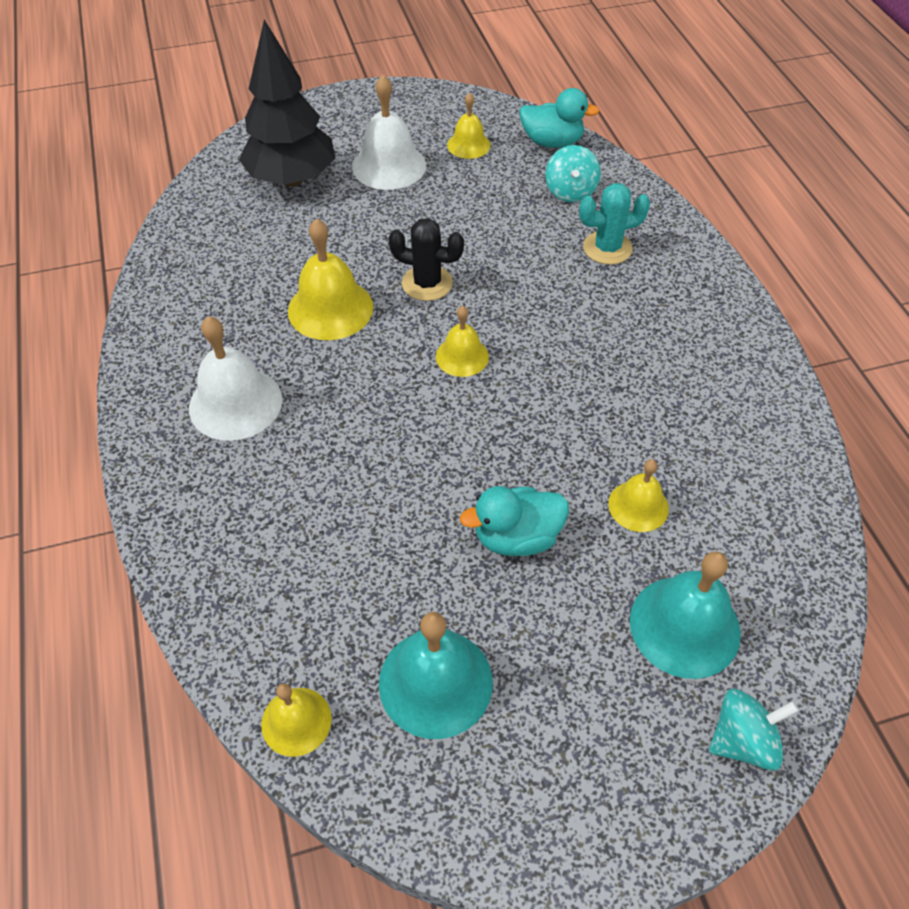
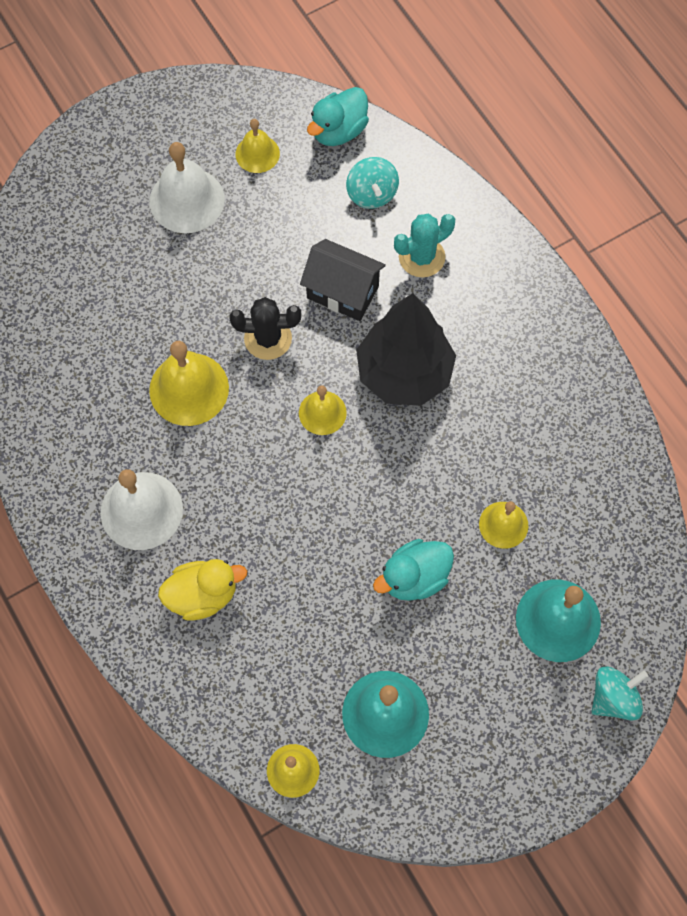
camera: 15 degrees left, 15 degrees up
(266, 499) = (202, 595): none -> yellow duck
(292, 179) = (97, 240): black tree -> black tree (404, 373)
(517, 261) = (342, 292): none -> black house
(552, 142) = (338, 131): turquoise duck -> turquoise duck turned 135 degrees clockwise

